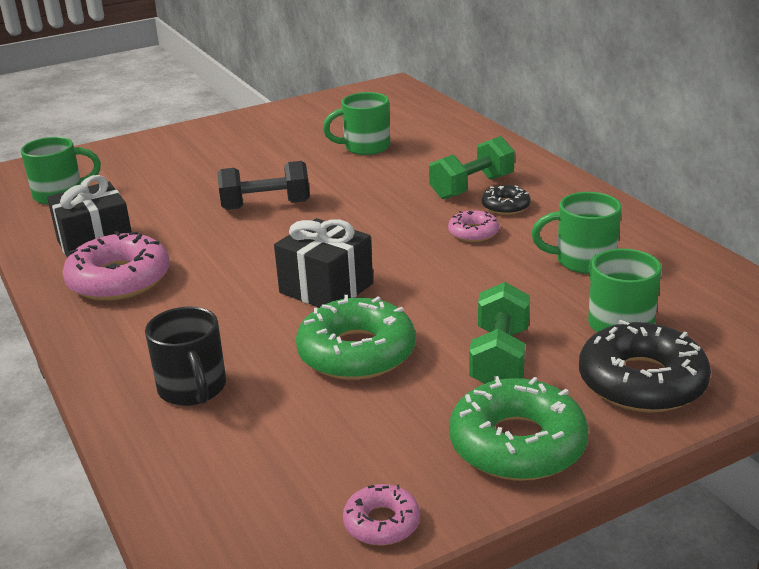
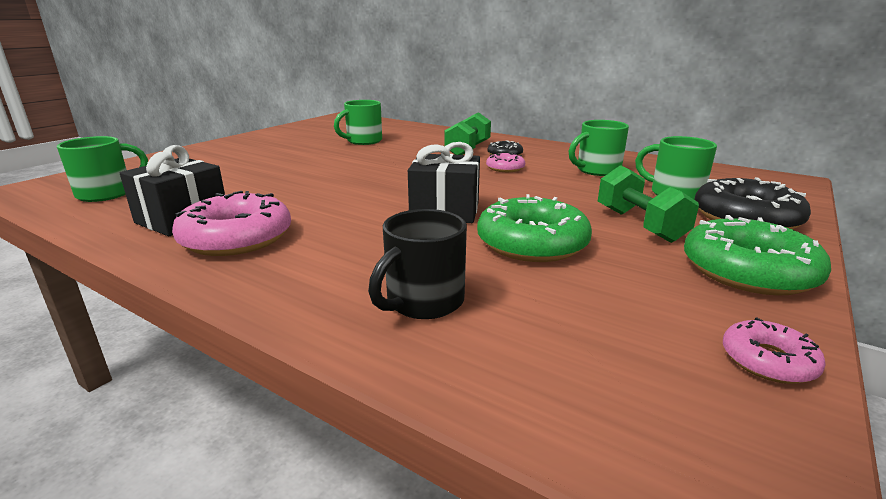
camera: 30 degrees left, 5 degrees down
(193, 389) = (423, 302): black mug -> black mug turned 90 degrees clockwise
(266, 205) = (325, 175): black dumbbell -> none

